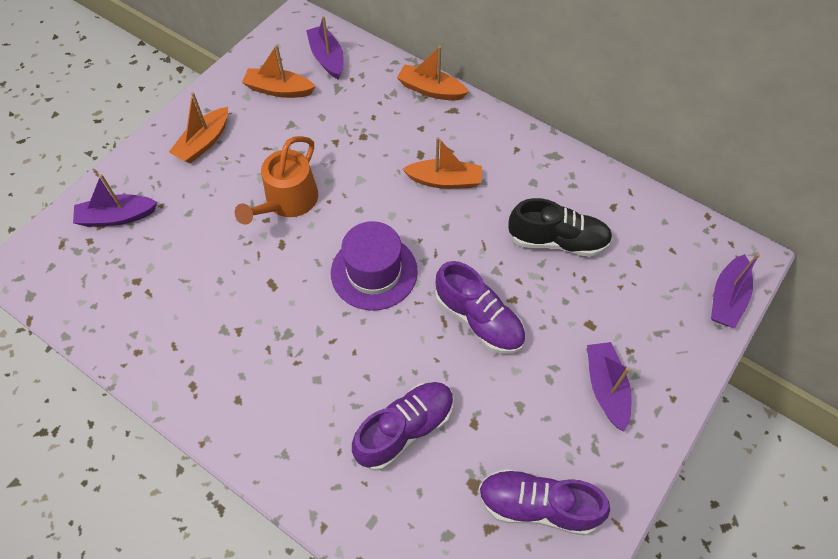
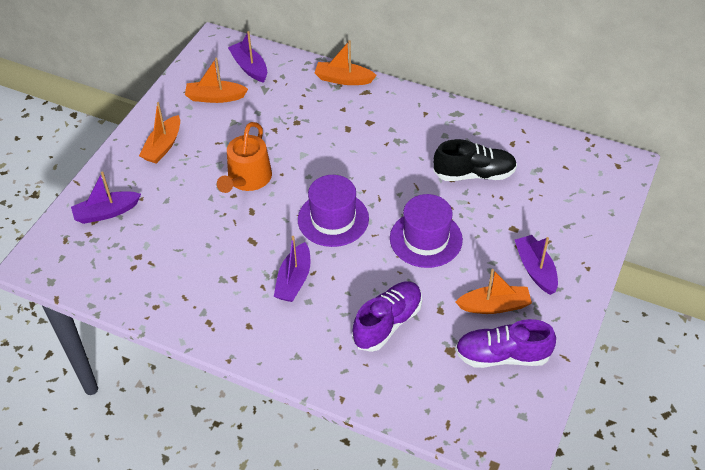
camera: 10 degrees left, 10 degrees down
(445, 180) = (373, 144): orange boat -> orange boat (494, 306)
(479, 319) = (426, 239): purple shoe -> purple hat
(727, 298) = (614, 193): purple boat -> purple boat (294, 280)

